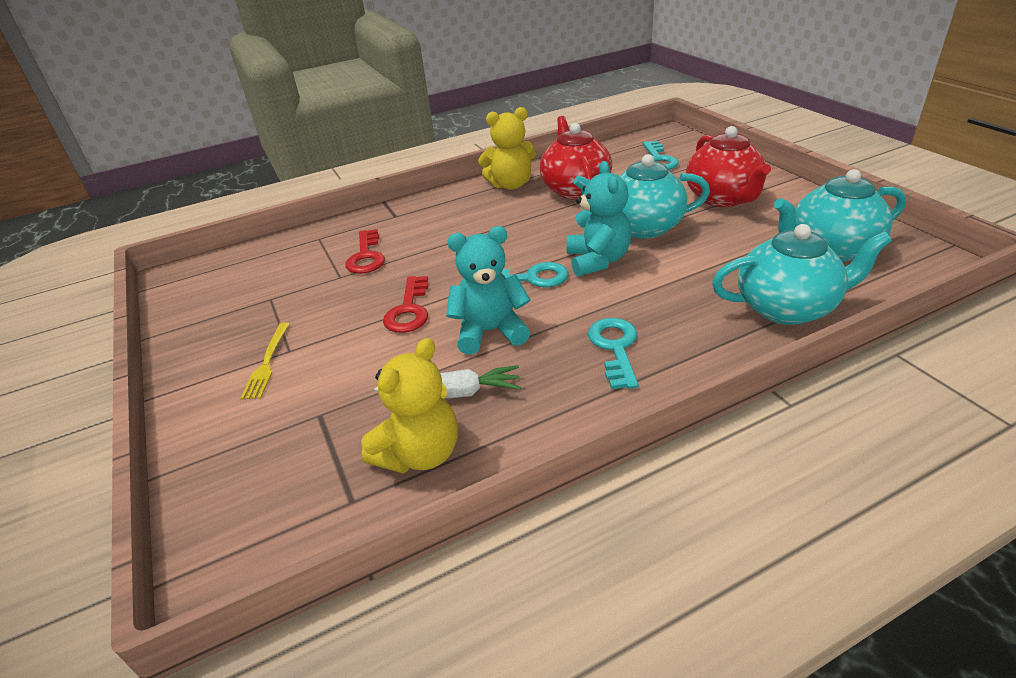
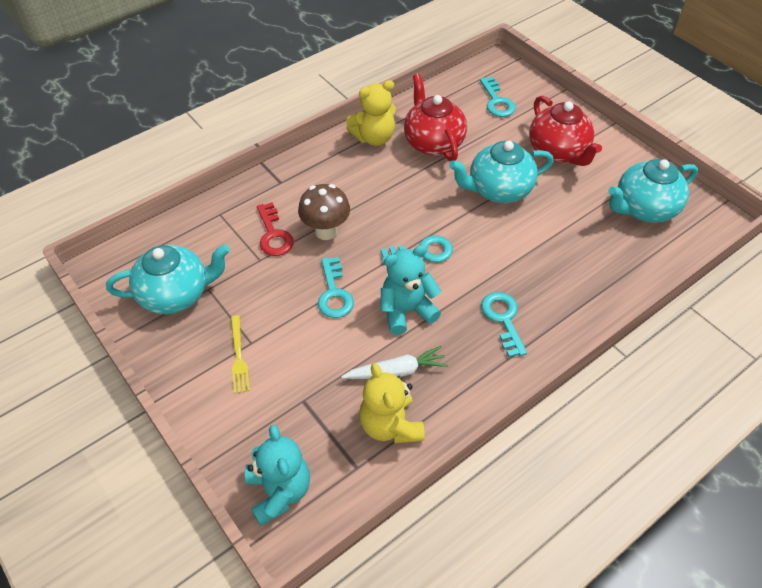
camera: 15 degrees left, 15 degrees up
(409, 310) = (334, 293): red key -> turquoise key
(420, 454) = (390, 425): yellow teddy bear -> yellow teddy bear turned 135 degrees clockwise
(425, 256) = (326, 231): none -> brown mushroom
(597, 261) = (471, 230): turquoise teddy bear -> turquoise teddy bear (279, 491)
(787, 308) = (618, 271): turquoise teapot -> turquoise teapot (176, 294)

